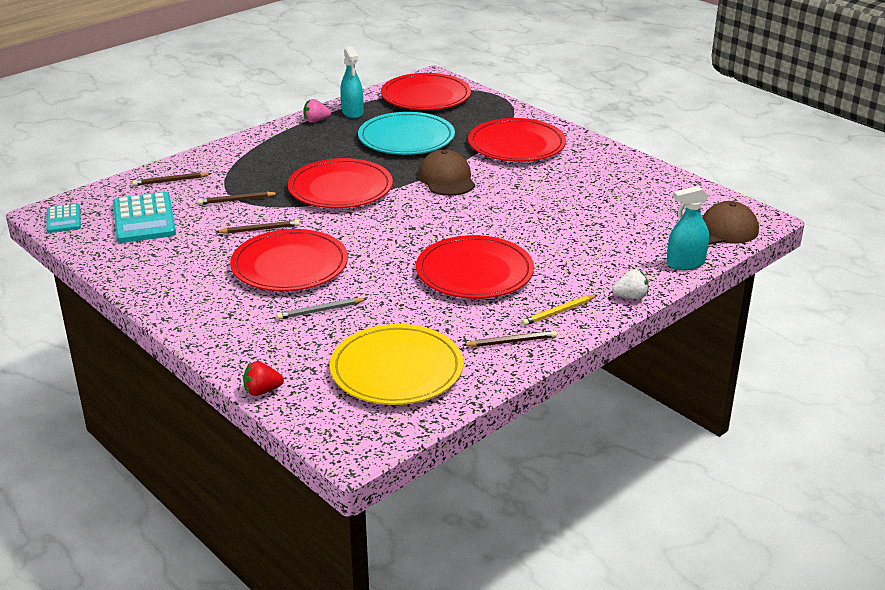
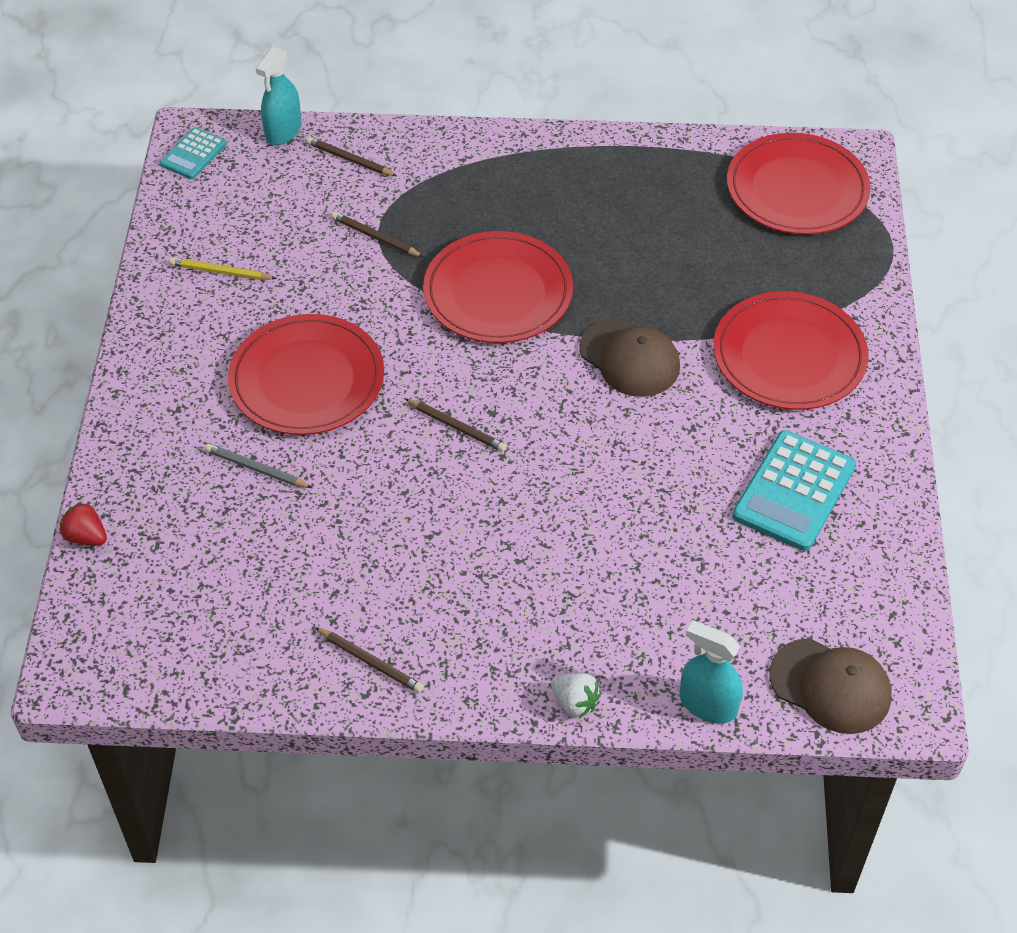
camera: 45 degrees right, 20 degrees up
(144, 219) = (260, 205): turquoise calculator -> turquoise calculator (793, 491)
(260, 229) = (343, 301): brown pencil -> brown pencil (457, 427)
(316, 121) = (613, 153): pink strawberry -> none
(352, 112) = (673, 164): turquoise spray bottle -> turquoise spray bottle (283, 131)
(396, 370) = (223, 608): yellow plate -> none
(406, 138) = (675, 254): turquoise plate -> none
(446, 179) = (629, 358): brown cap -> brown cap turned 105 degrees clockwise
(474, 272) = (466, 532): red plate -> none
(558, 312) = (470, 660): yellow pencil -> yellow pencil (221, 272)

